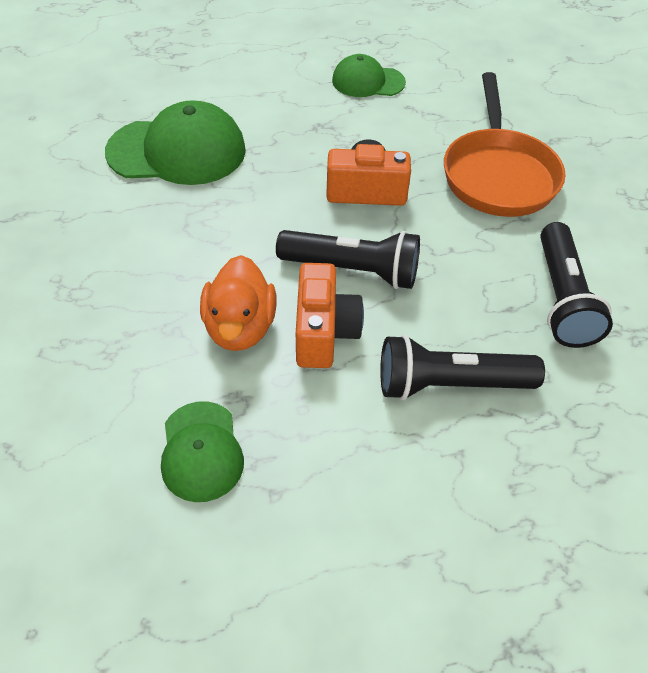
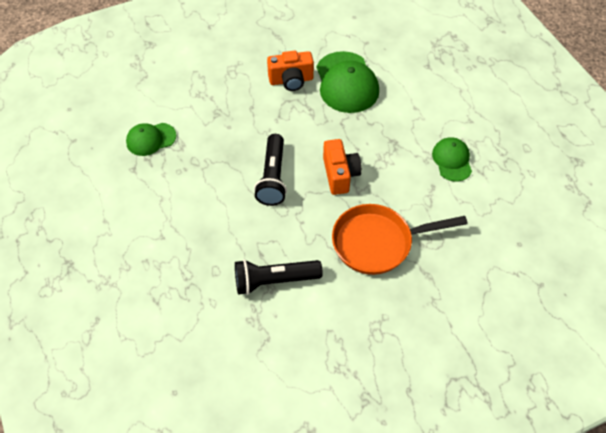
camera: 80 degrees right, 5 degrees up
(240, 327) = (223, 138): orange duck -> none
(324, 332) = (226, 172): orange camera -> orange camera (291, 80)
(450, 384) = (202, 229): black flashlight -> none

